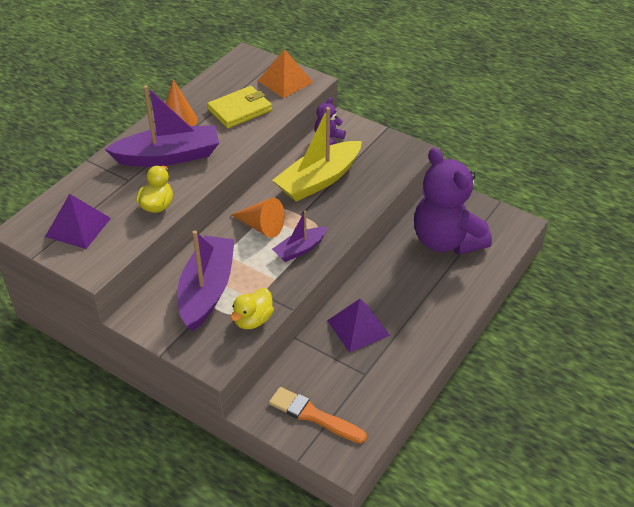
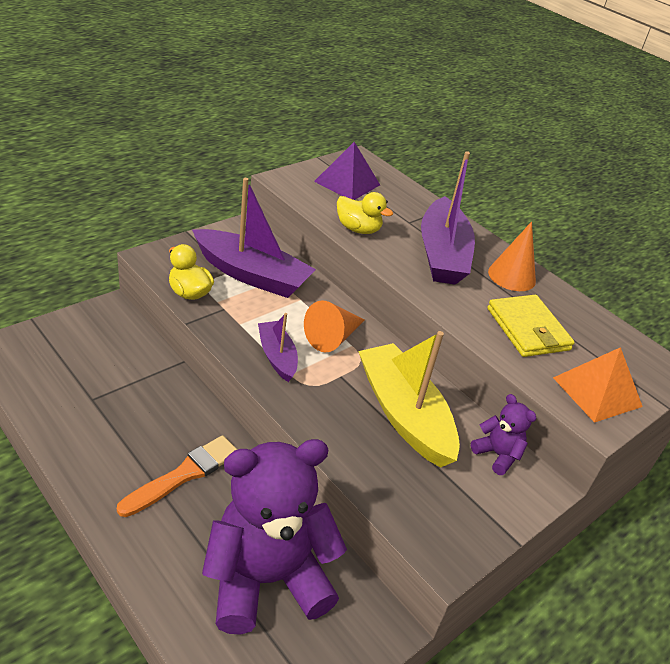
camera: 100 degrees right, 5 degrees down
(313, 415) = (71, 343): orange brush -> orange brush (184, 475)
(358, 328) = (162, 417): purple pyramid -> none

